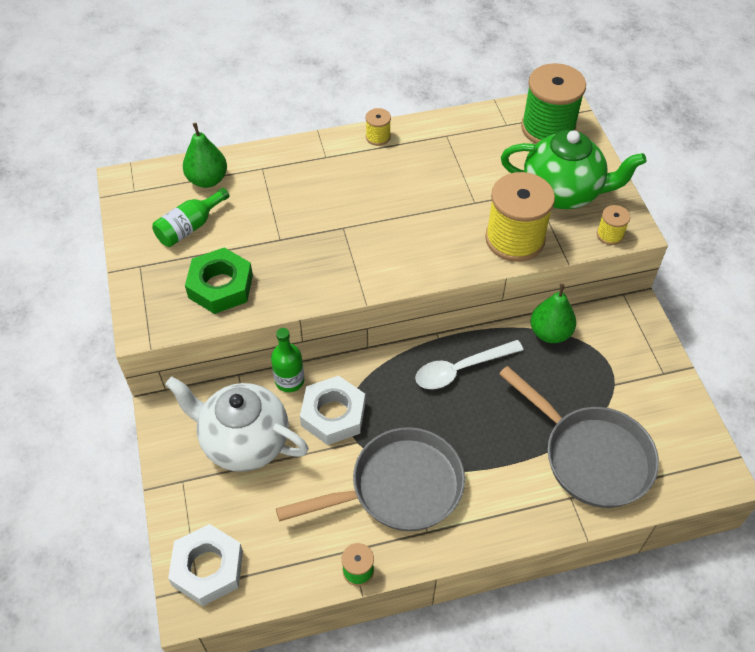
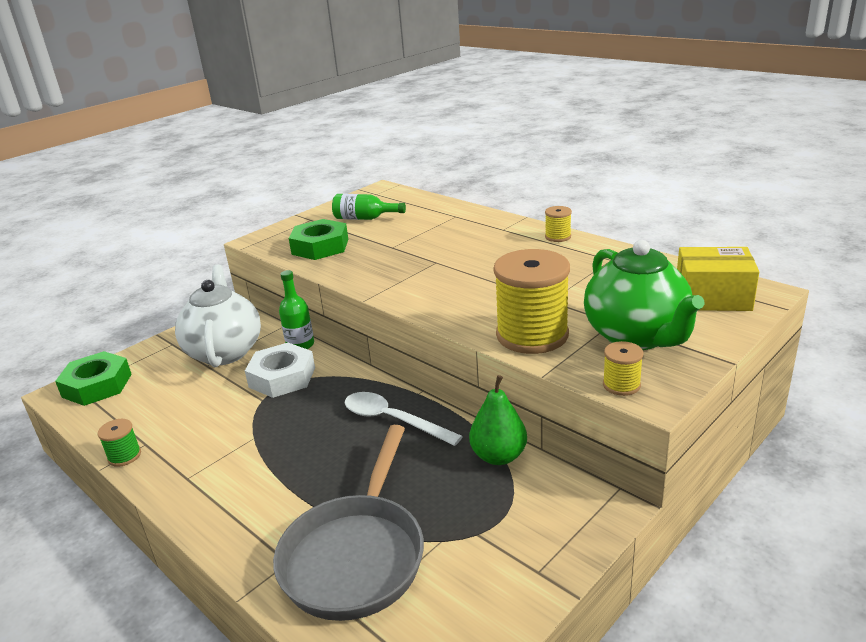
camera: 60 degrees right, 25 degrees down
(207, 180) = (417, 206): green pear -> none
(208, 568) = (97, 385): white nut -> green nut
(399, 487) = (227, 441): grey pan -> none
(548, 128) = (712, 297): green spool -> yellow box

